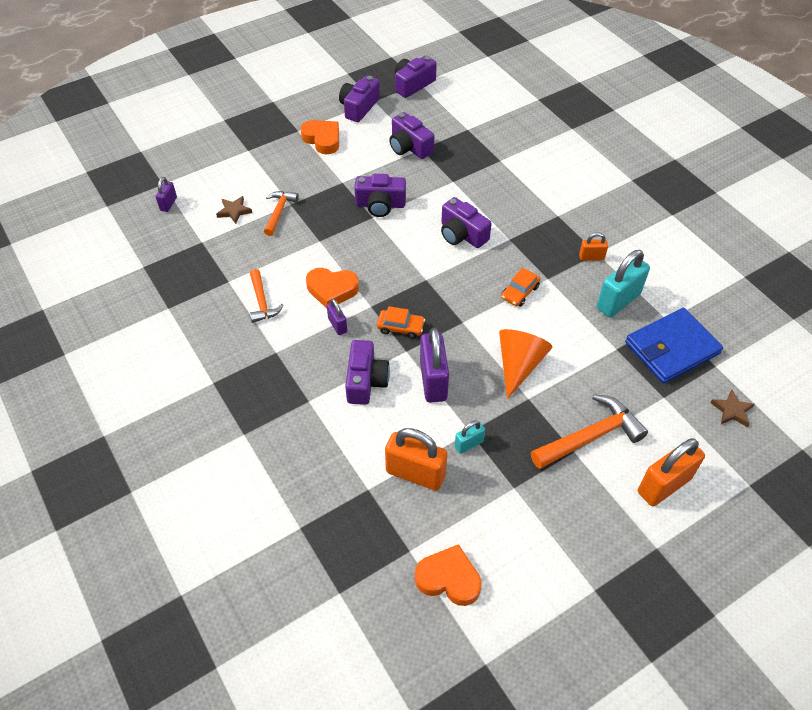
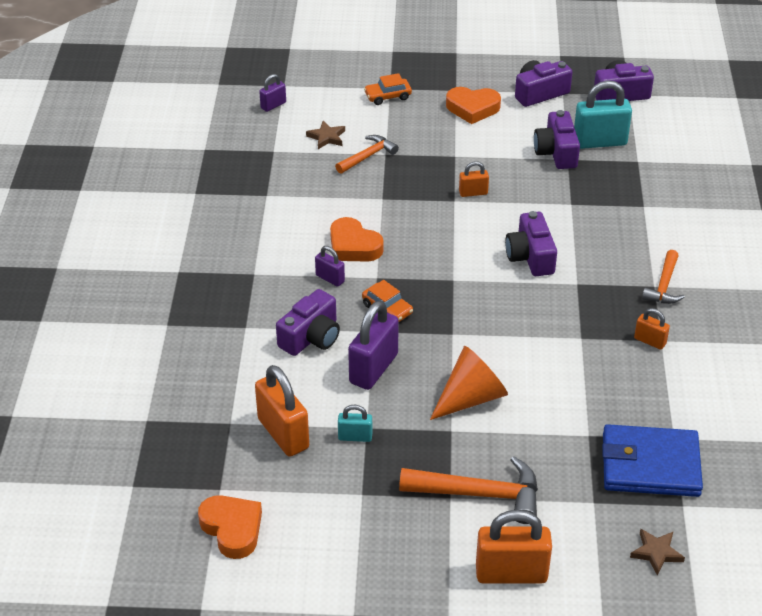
camera: 35 degrees right, 10 degrees down
(262, 302) = (280, 226): orange hammer -> orange hammer (664, 285)
(322, 139) = (472, 108): orange heart -> orange heart turned 105 degrees clockwise
(337, 325) = (330, 278): purple padlock -> purple padlock turned 60 degrees counterclockwise
(380, 205) = (473, 193): purple camera -> orange padlock
(520, 292) = (538, 336): orange car -> orange car (388, 96)
(618, 301) = (636, 394): turquoise padlock -> turquoise padlock (599, 142)

